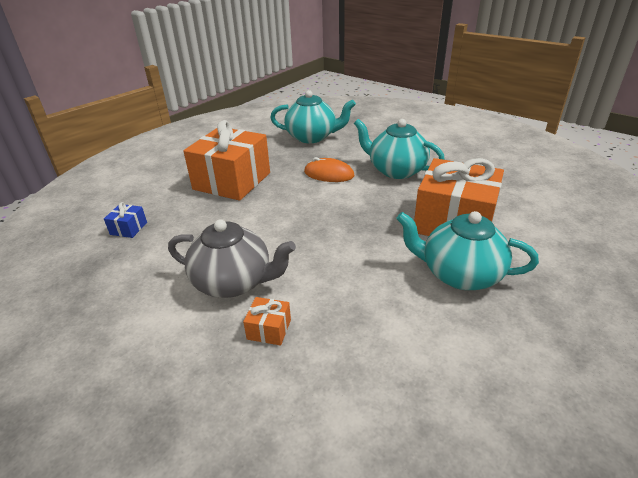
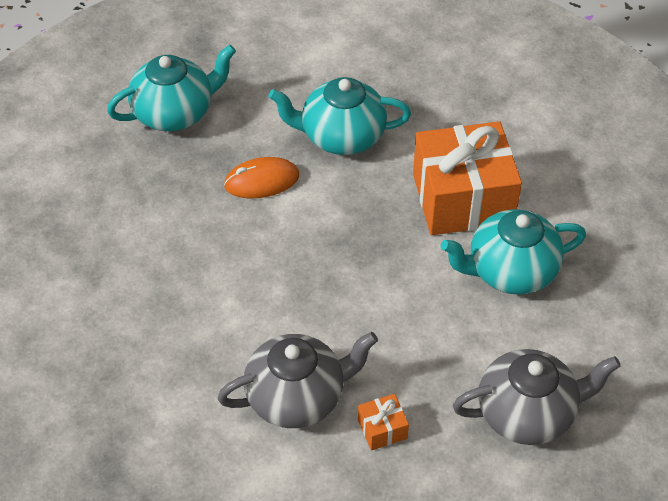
camera: 35 degrees left, 15 degrees up
(128, 228) = (90, 393): blue gift -> none
(232, 181) = (143, 251): orange gift -> none
(397, 379) = (528, 413): none -> grey teapot

